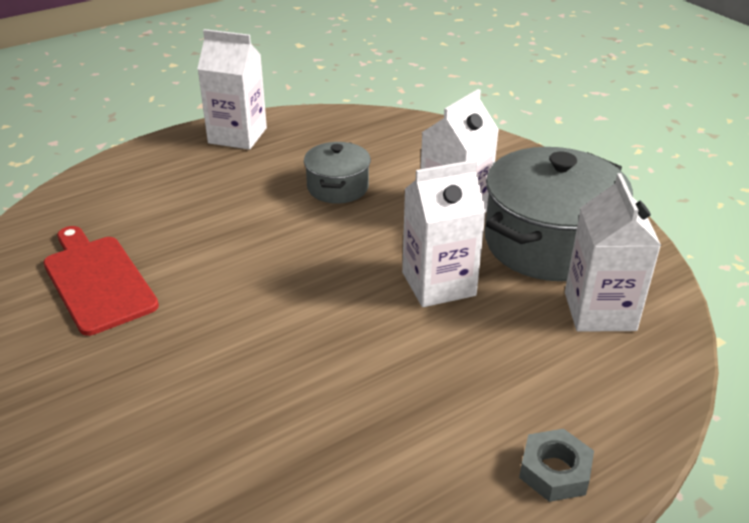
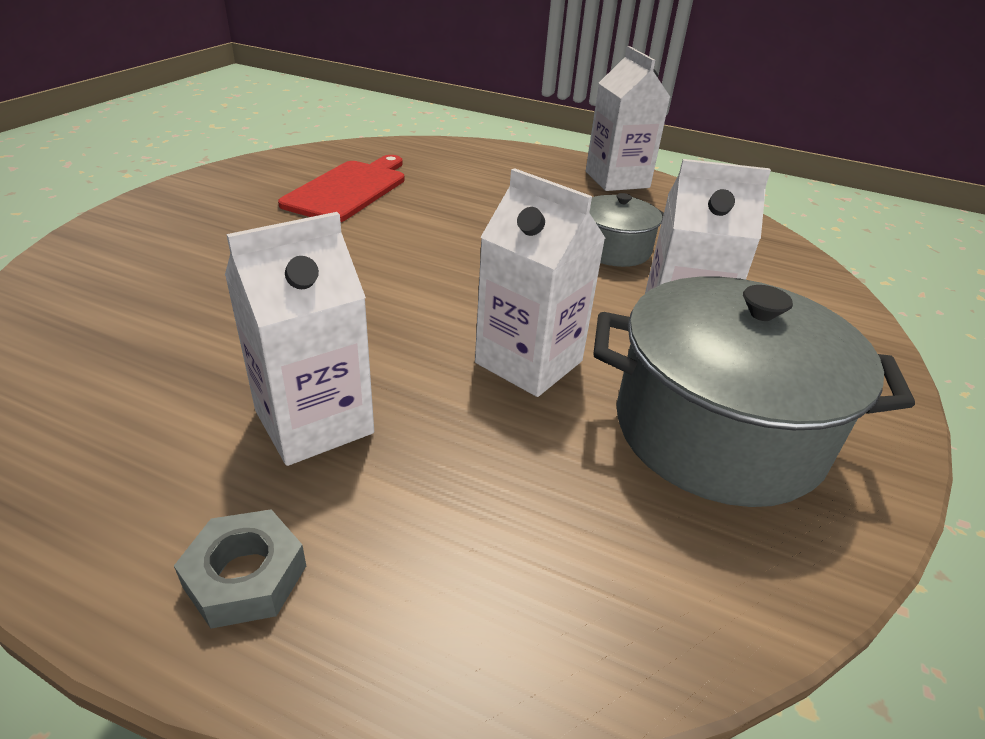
camera: 55 degrees right, 0 degrees up
(599, 311) = (626, 530): white carton -> white carton (314, 422)

